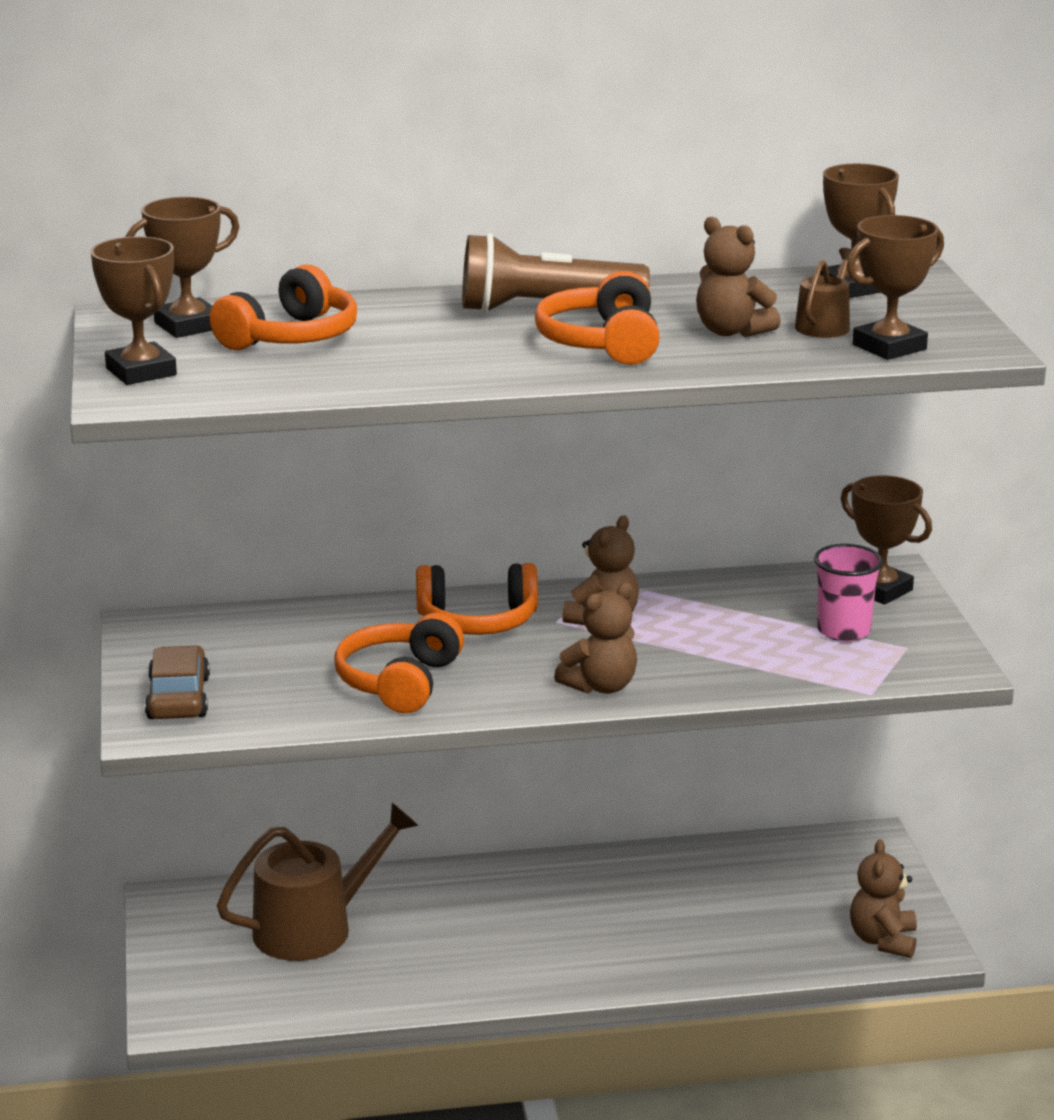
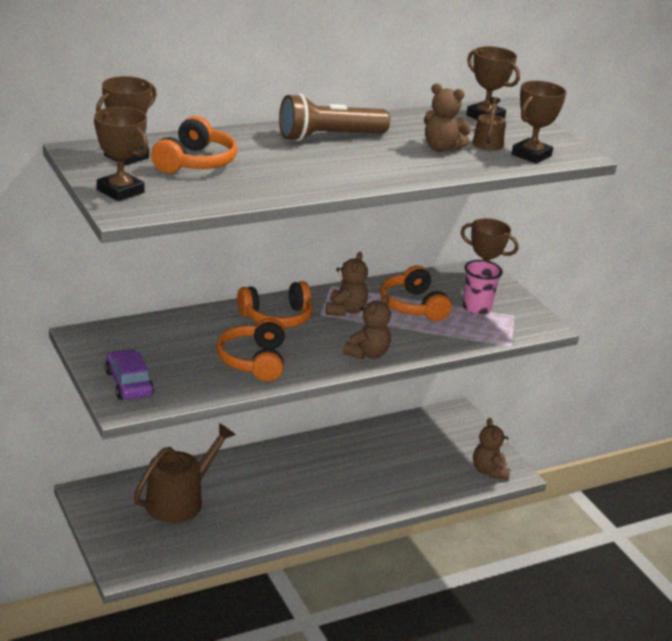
camera: 20 degrees left, 5 degrees up
(178, 698) = (129, 383): brown car -> purple car
(602, 343) = (377, 159): orange headphones -> orange headphones (413, 306)

